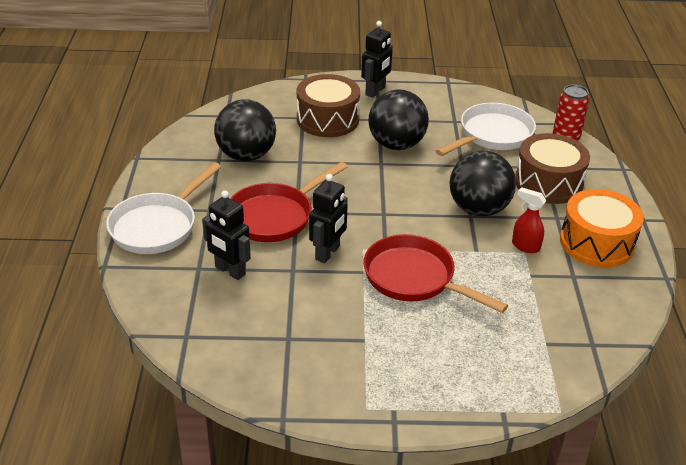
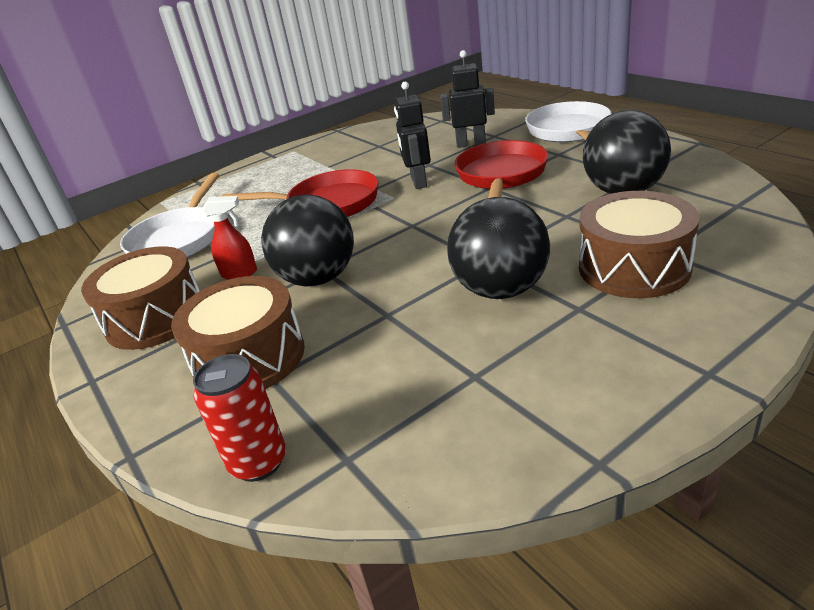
camera: 150 degrees right, 5 degrees down
(375, 91) = (668, 349): black robot -> none
(492, 135) = (389, 387): white pan -> white pan (179, 239)
(596, 243) = (155, 318): orange drum -> brown drum

